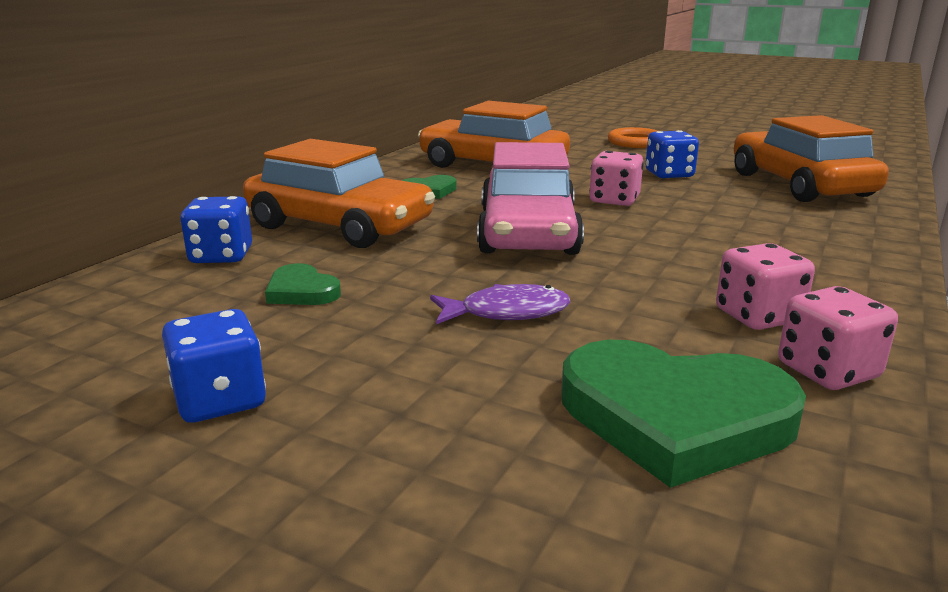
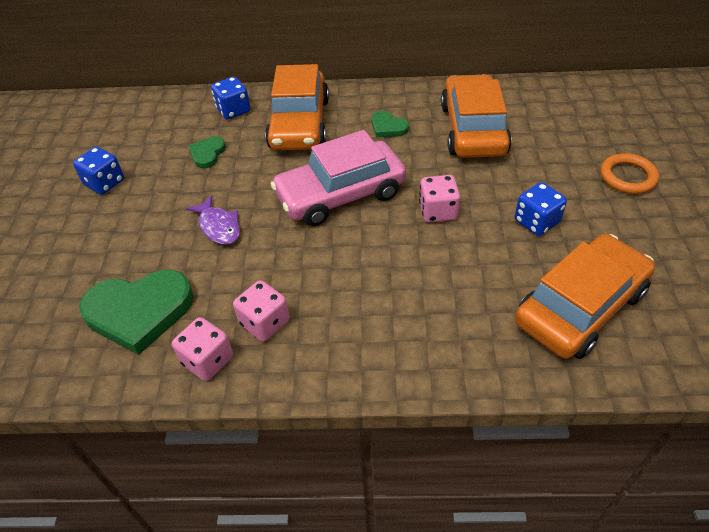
camera: 65 degrees right, 25 degrees up
(675, 417) = (139, 312): green heart -> green heart turned 90 degrees counterclockwise

